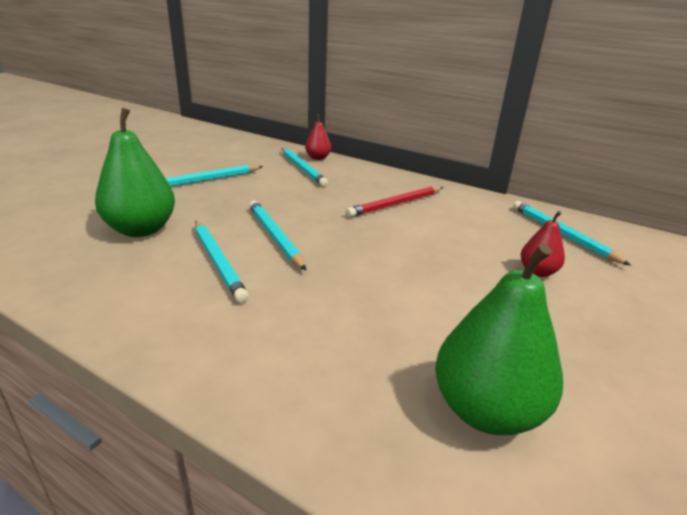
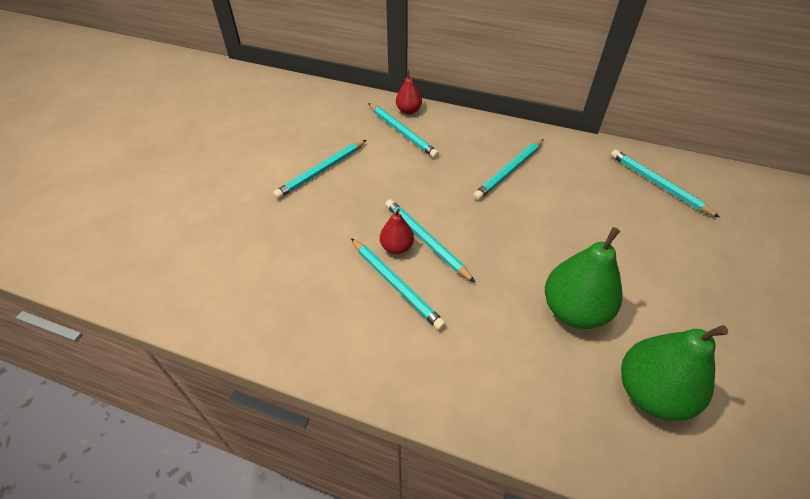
camera: 10 degrees left, 20 degrees up
(141, 230) = (306, 258): green pear -> green pear (574, 310)
(396, 204) = (509, 171): red pencil -> turquoise pencil
(537, 272) = (650, 239): red pear -> red pear (396, 247)

